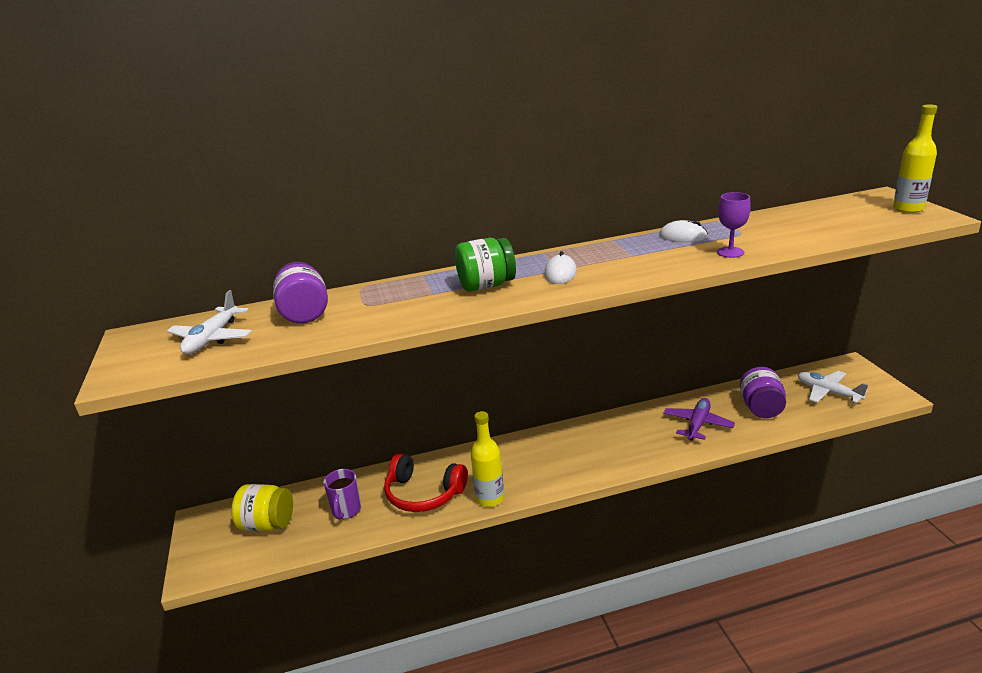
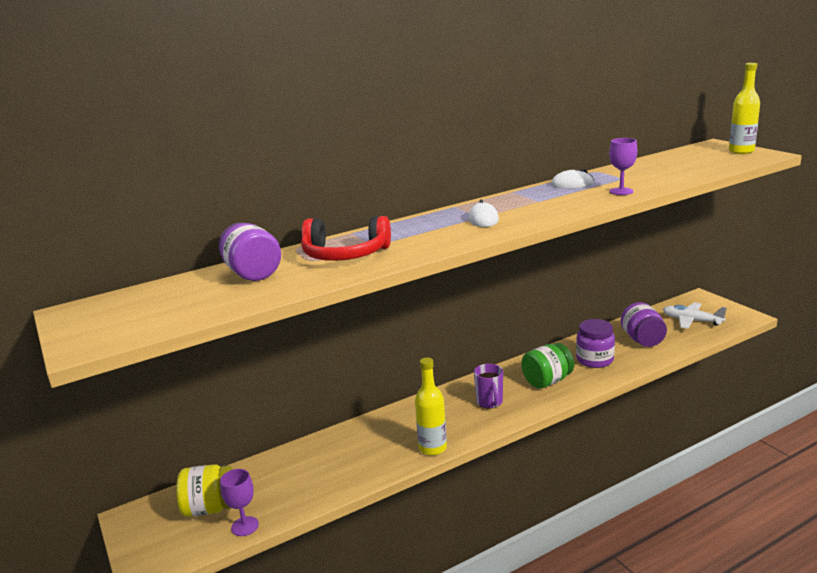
camera: 15 degrees left, 5 degrees down
(212, 338) = (167, 303): white plane -> none
(289, 549) = (245, 526): none -> purple goblet
(346, 510) = (291, 482): purple mug -> purple mug (489, 402)
(423, 493) = (364, 454): red headphones -> red headphones (345, 254)
(486, 285) = (420, 234): green jar -> green jar (547, 381)
(697, 424) = (594, 360): purple plane -> purple jar

